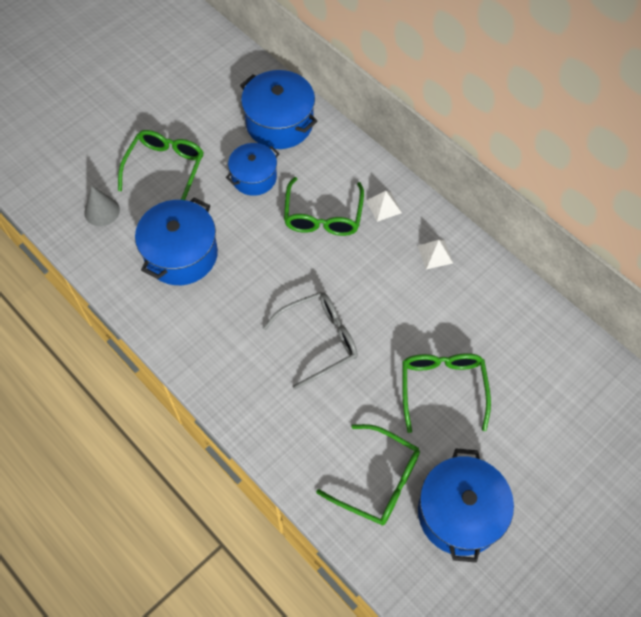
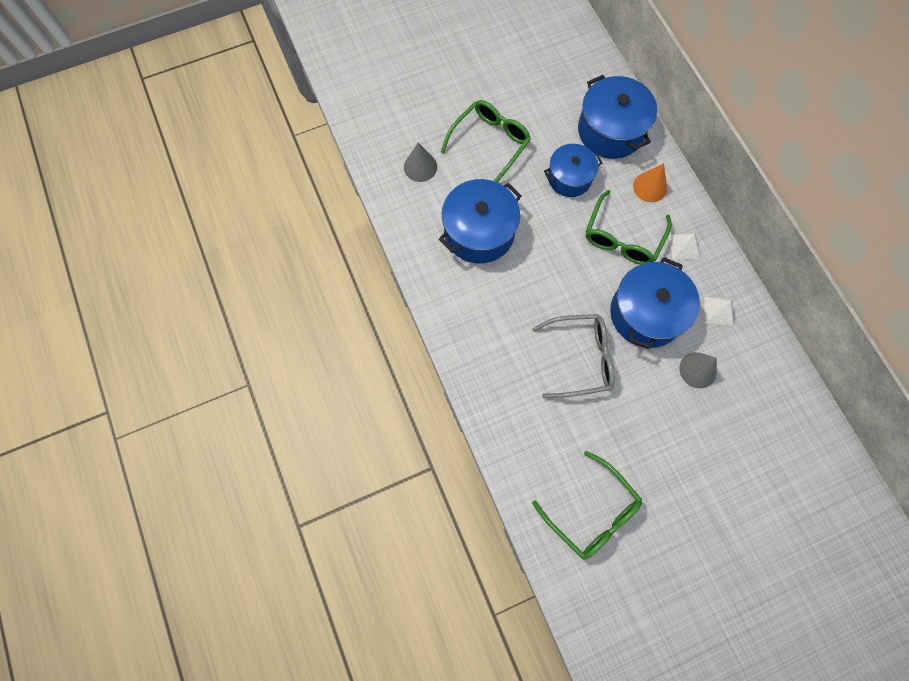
camera: 20 degrees right, 10 degrees up
(333, 162) = (650, 187): none -> orange cone
(434, 314) = (697, 370): none -> grey cone
(442, 388) = (682, 445): green glasses -> none
(459, 513) = (658, 571): blue pot -> blue pot (646, 313)

